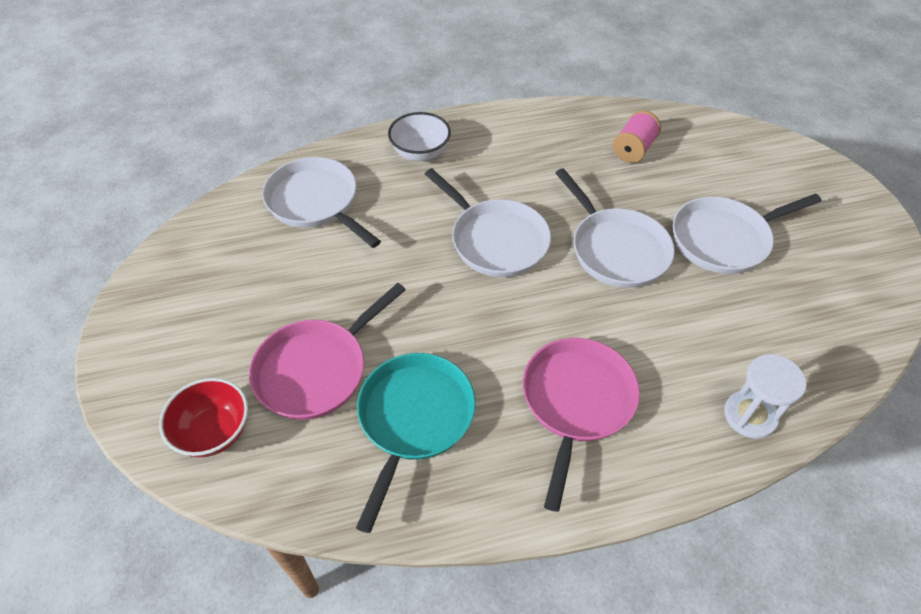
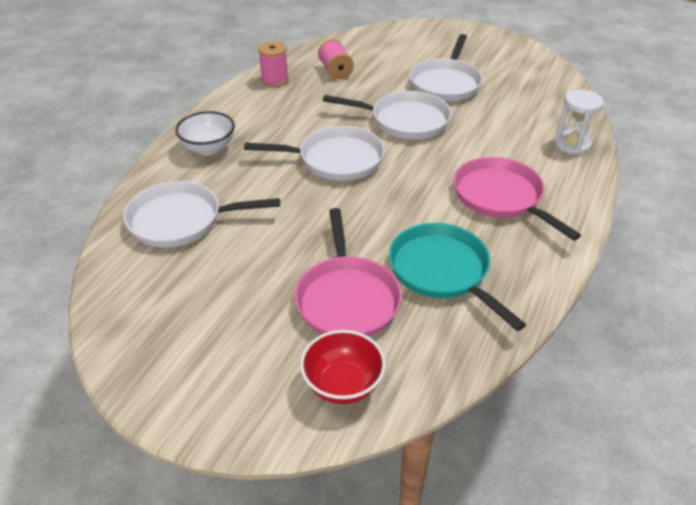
camera: 50 degrees left, 10 degrees down
(565, 122) = (275, 80): none -> pink spool

